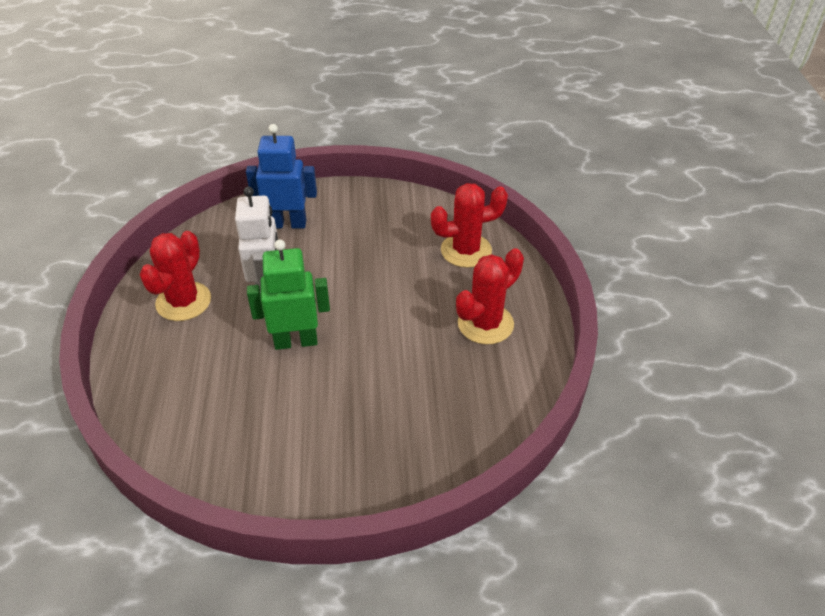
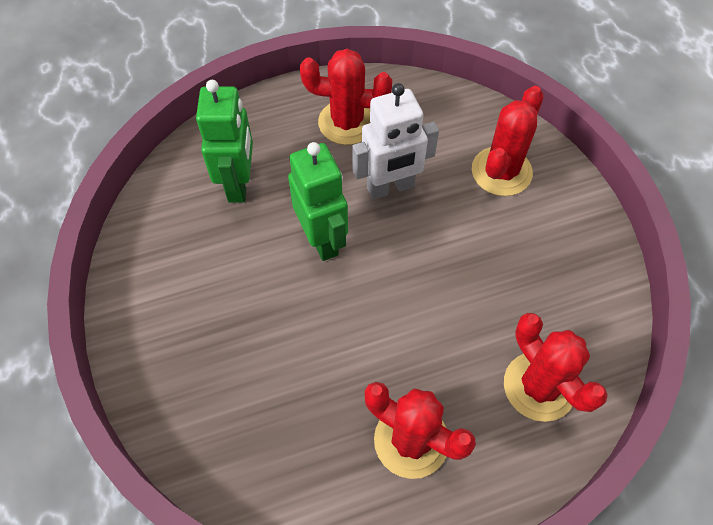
camera: 75 degrees right, 15 degrees up
(206, 390) = (239, 184): none -> green robot
(287, 224) = (501, 171): blue robot -> red cactus

